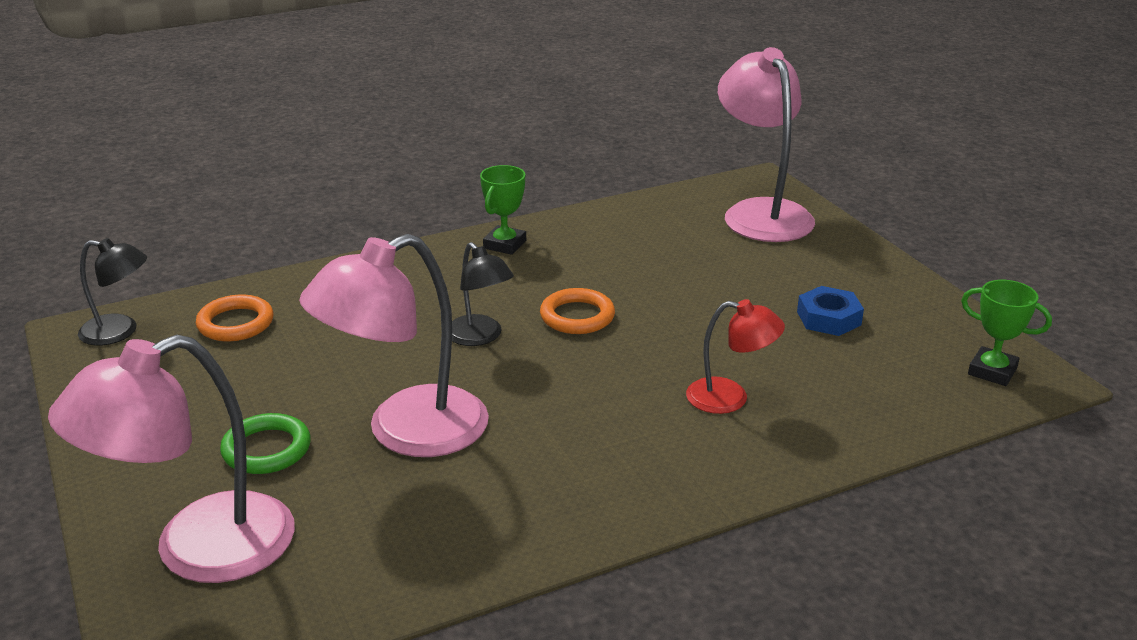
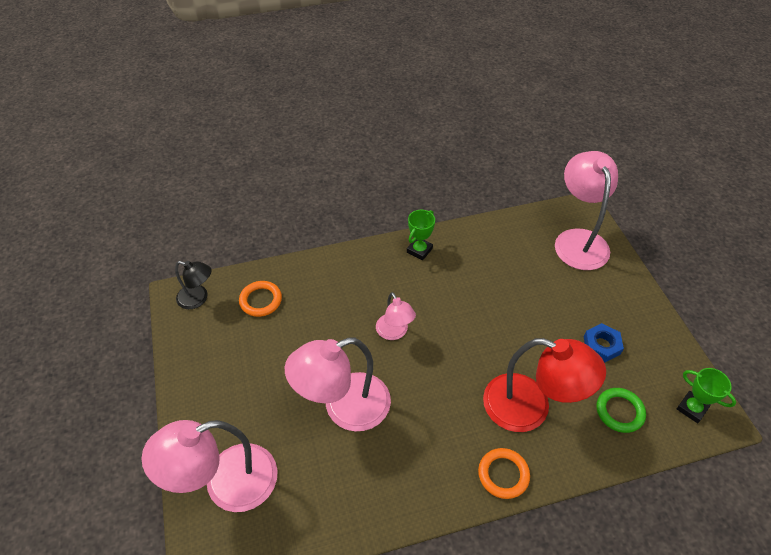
camera: 10 degrees right, 20 degrees up
(266, 449) = (268, 410): green ring -> green ring (619, 411)
(480, 337) = (394, 332): black lamp -> pink lamp
(577, 316) = (452, 322): orange ring -> orange ring (503, 474)
(730, 398) = (530, 408): red lamp -> red lamp, size x1.87

